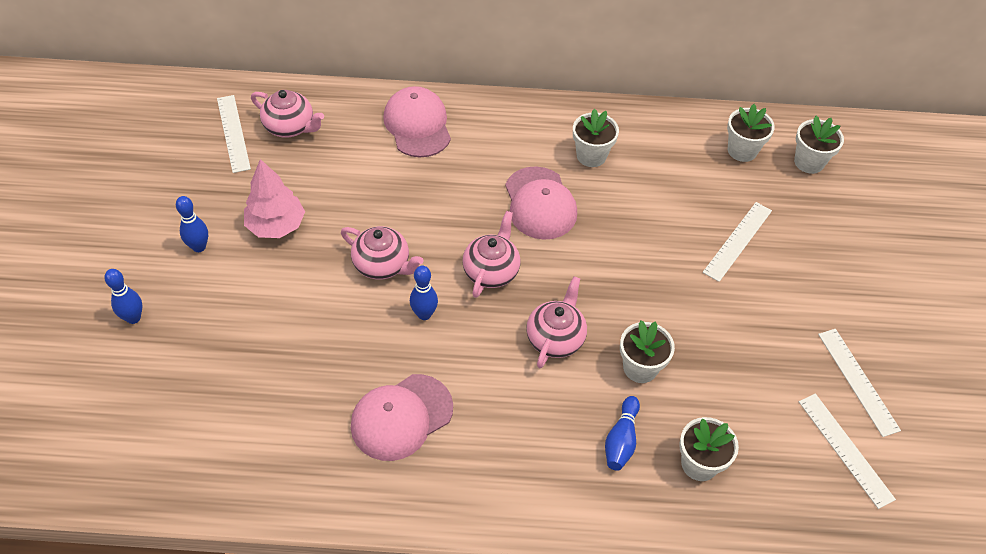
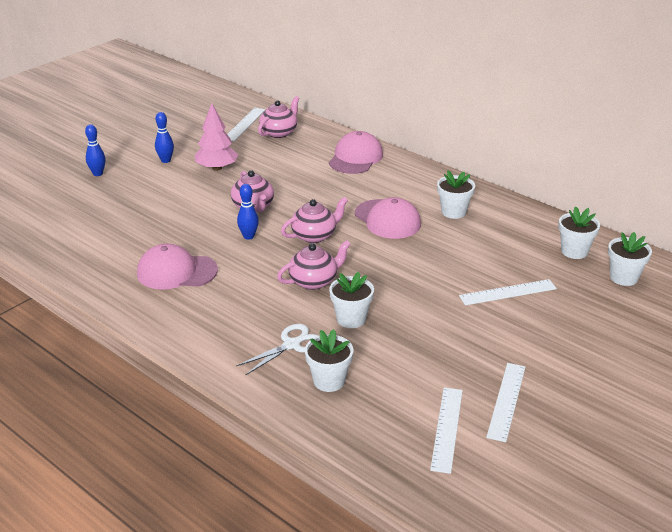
camera: 40 degrees right, 20 degrees down
(290, 127) = (279, 132): pink teapot -> pink teapot turned 120 degrees counterclockwise
(540, 203) = (387, 219): pink cap -> pink cap turned 60 degrees counterclockwise
(621, 440) = (292, 344): blue bowling pin -> white scissors

